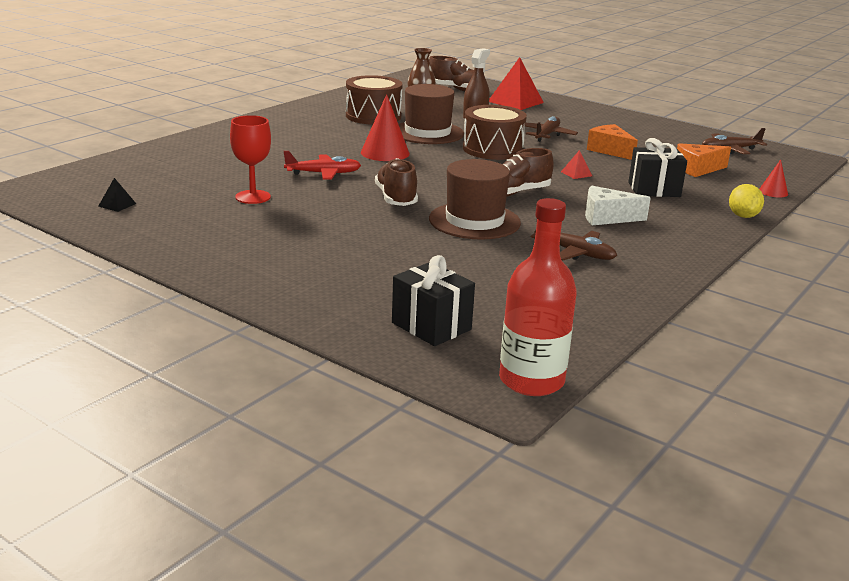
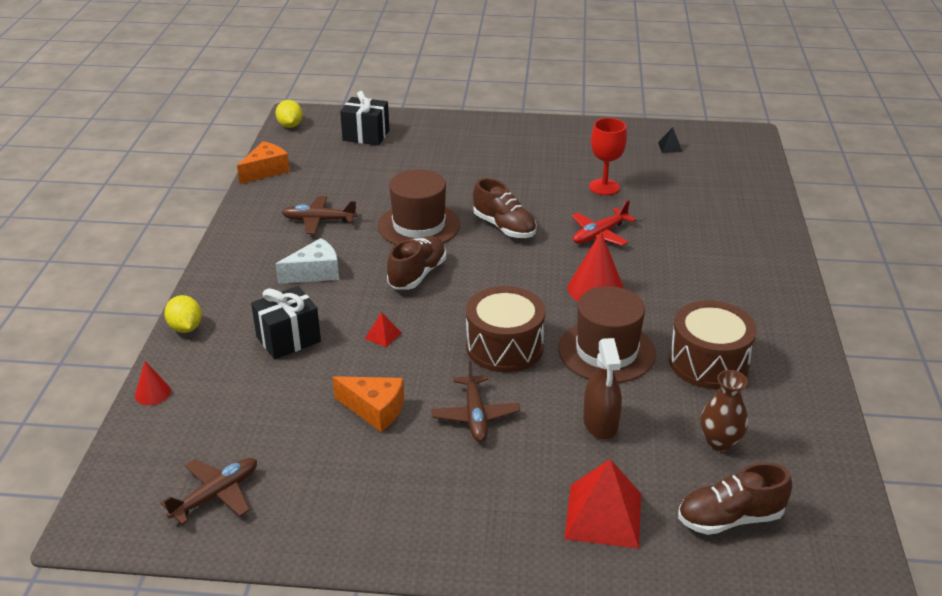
camera: 150 degrees right, 10 degrees up
(531, 381) = (290, 125): red bottle -> yellow lemon
(697, 169) = (251, 410): orange cheese -> orange cheese (266, 171)

